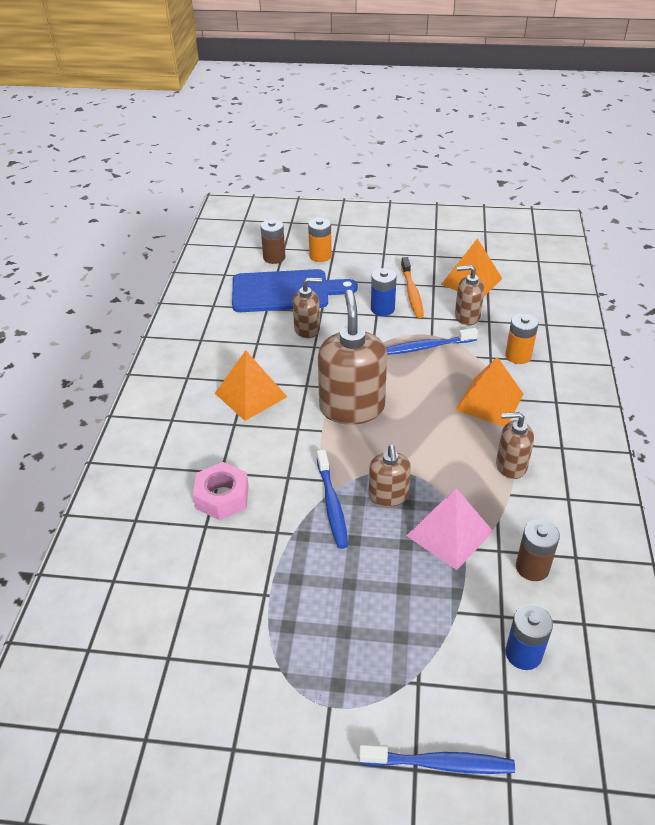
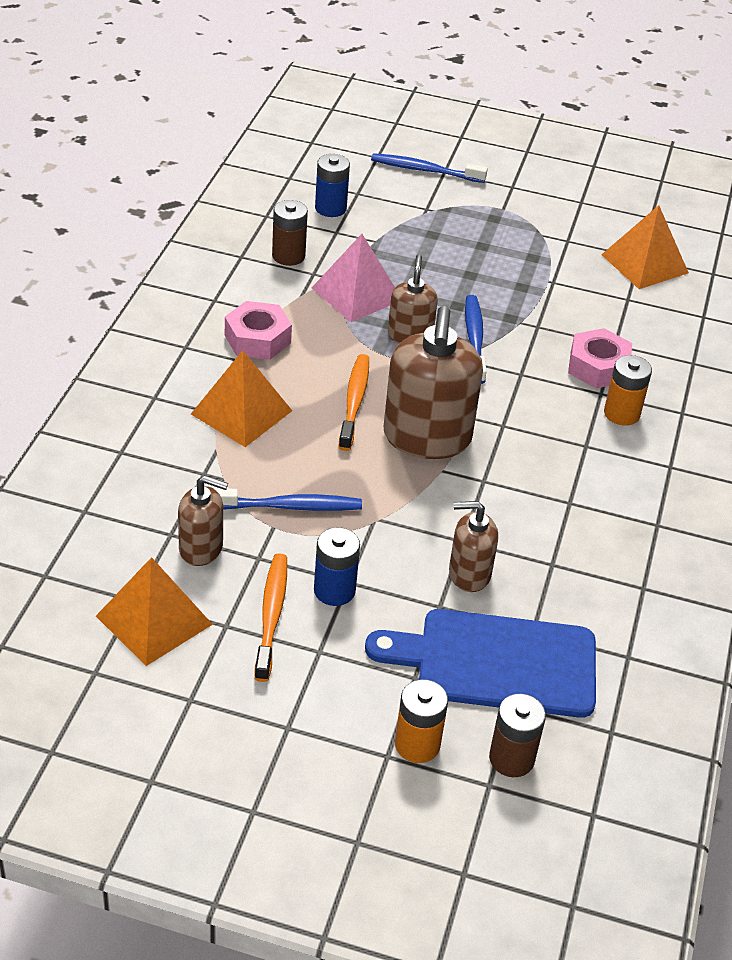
camera: 175 degrees left, 0 degrees up
(250, 395) = (563, 480): orange pyramid -> orange pyramid (644, 264)
(413, 425) = (354, 402): none -> orange toothbrush
(511, 465) = (257, 339): brown soap dispenser -> pink nut
(518, 356) = (163, 467): orange battery -> orange battery (621, 413)

